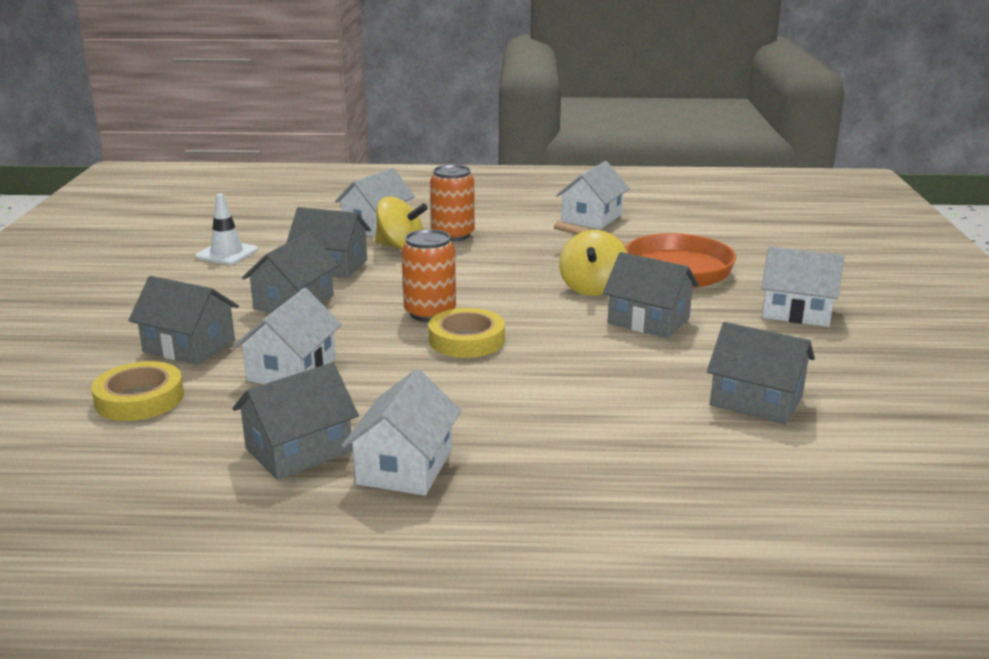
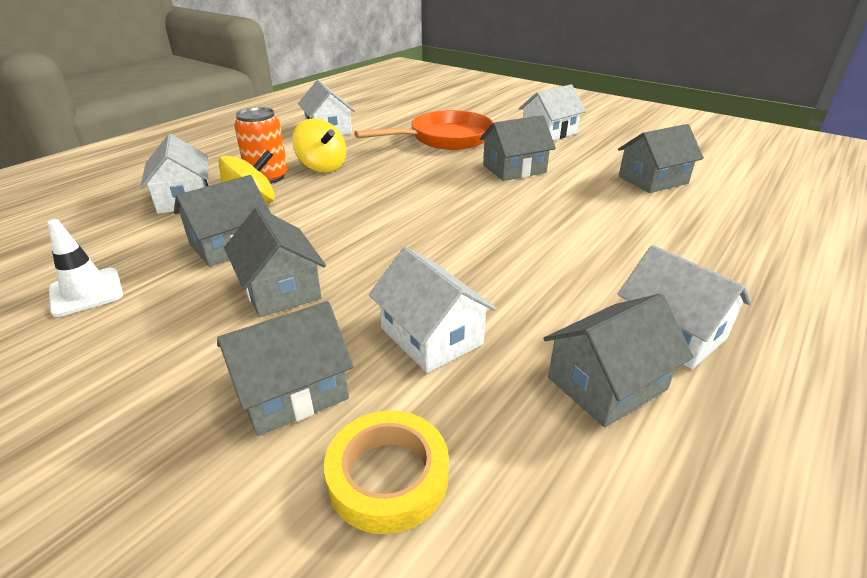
camera: 55 degrees left, 10 degrees up
(299, 450) = (607, 383): grey house -> grey house turned 60 degrees clockwise
(430, 313) = (401, 233): orange can -> none
(466, 340) = (470, 234): yellow tape -> none
(592, 288) = (441, 167): yellow spinning top -> yellow spinning top (322, 167)

